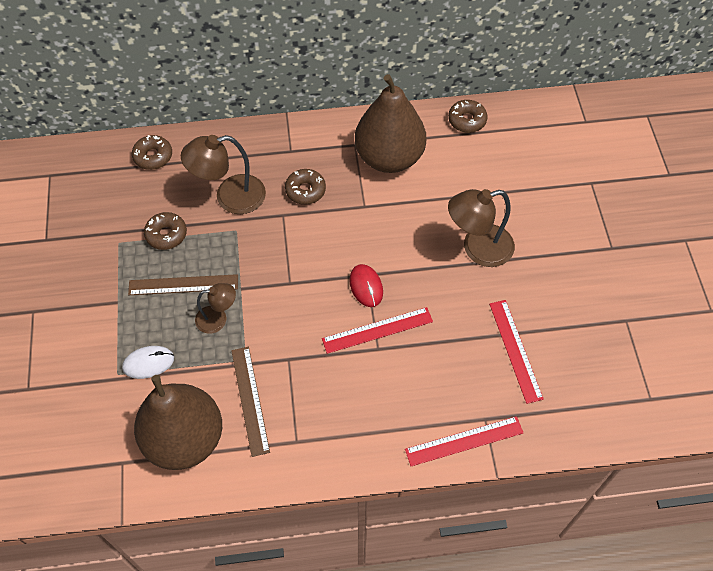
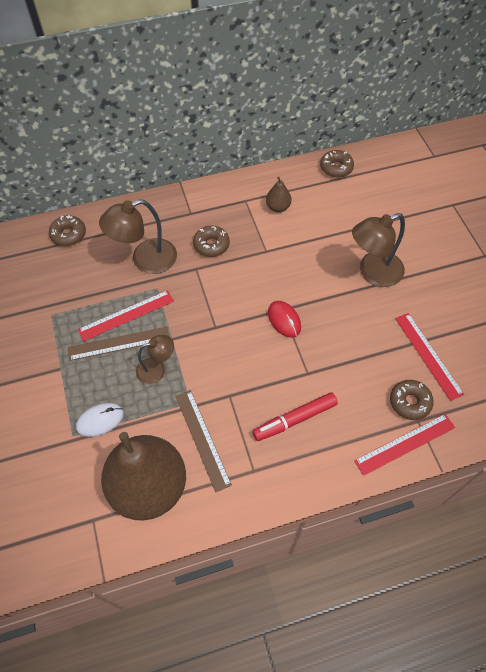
camera: 10 degrees left, 0 degrees up
(166, 234) = (94, 301): brown donut -> brown donut (409, 402)
(352, 396) = (294, 419): none -> red marker
(377, 330) = (303, 356): red ruler -> red ruler (126, 315)
(389, 157) = (278, 207): brown pear -> brown pear, size x0.41

